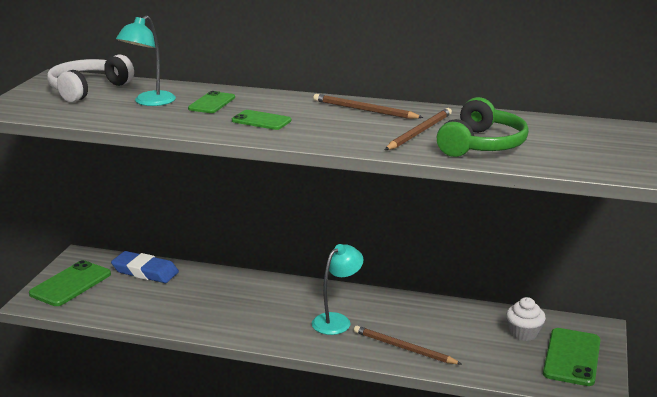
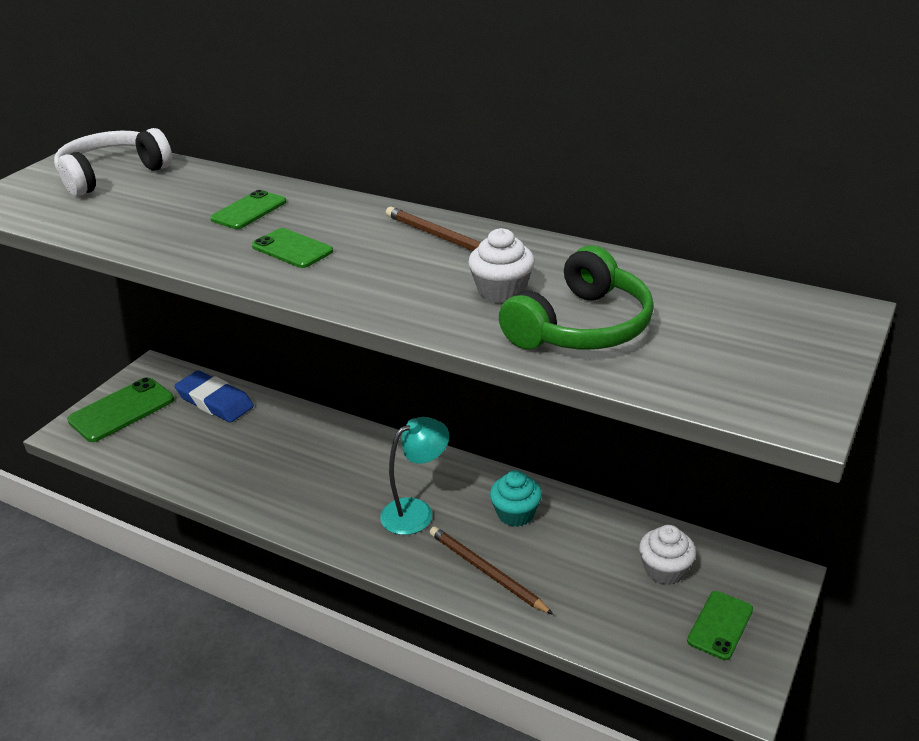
camera: 15 degrees right, 10 degrees up
(149, 102) = (171, 203): turquoise lamp -> none
(408, 314) = (515, 514): none -> turquoise cupcake
(419, 132) = (501, 291): brown pencil -> white cupcake
(572, 357) = (720, 625): green phone -> green phone, size x0.61

